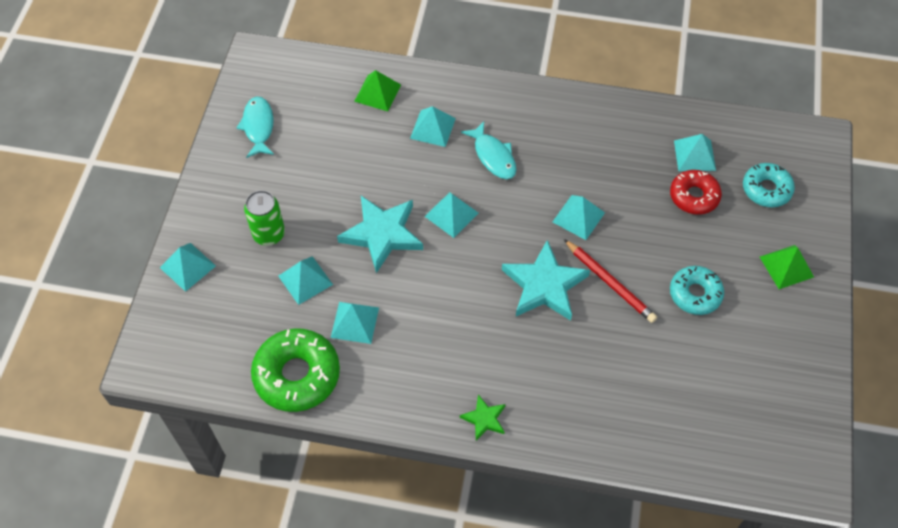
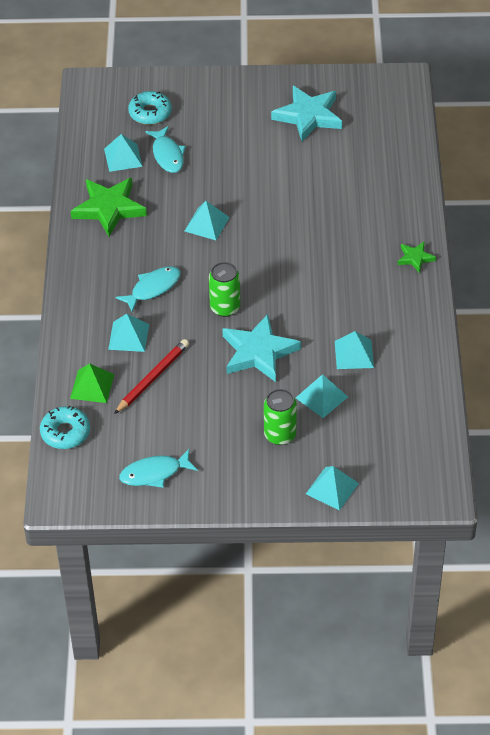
camera: 100 degrees left, 10 degrees down
(297, 375) = (416, 382): green donut -> none
(451, 214) = (225, 307): turquoise pyramid -> green can
(544, 285) = (282, 237): turquoise star -> turquoise star (308, 116)
(610, 283) = (268, 198): red pencil -> red pencil (152, 378)
(616, 133) = (109, 208): none -> green star
(694, 196) = (167, 155): red donut -> turquoise fish
(695, 294) = (264, 148): turquoise donut -> turquoise donut (65, 432)
(786, 266) = (224, 99): green pyramid -> none

